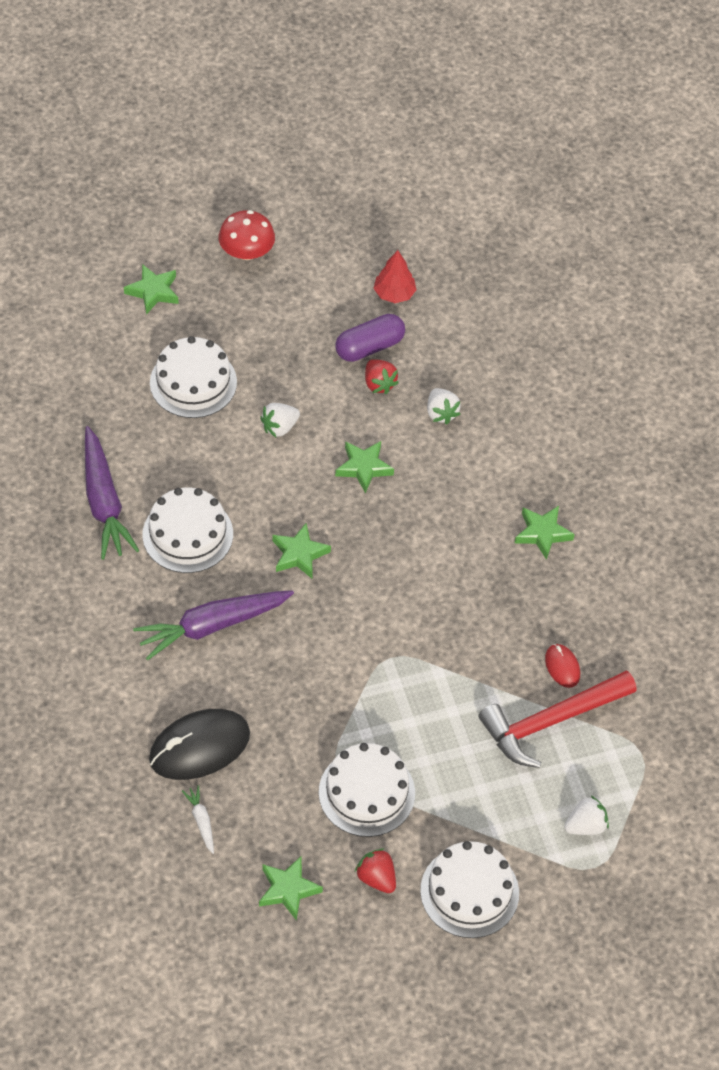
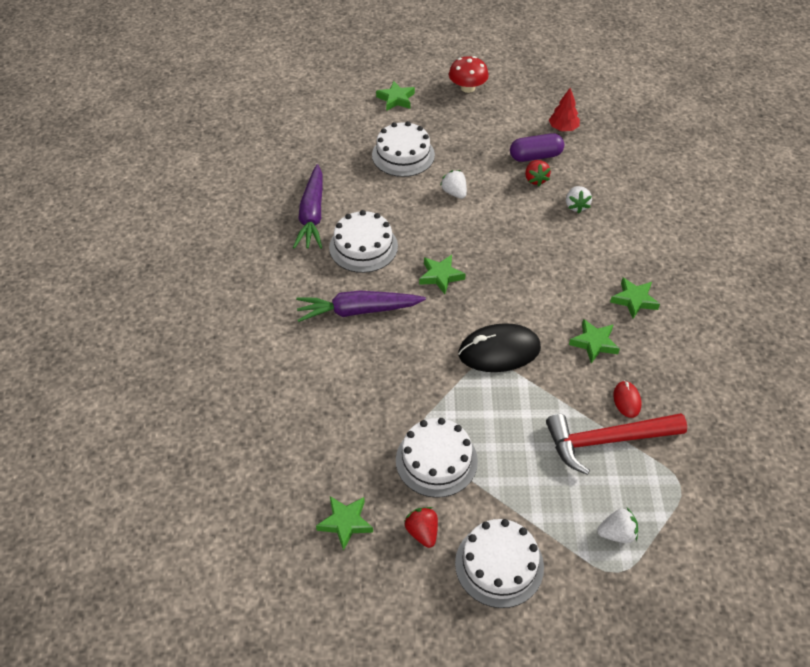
camera: 20 degrees right, 5 degrees down
(199, 747) = (316, 394): black mouse -> black mouse (499, 351)
(201, 821) = (296, 450): white carrot -> none
(279, 427) = (454, 193): white strawberry -> white strawberry turned 75 degrees clockwise
(363, 468) = (507, 229): green star -> green star (594, 343)

